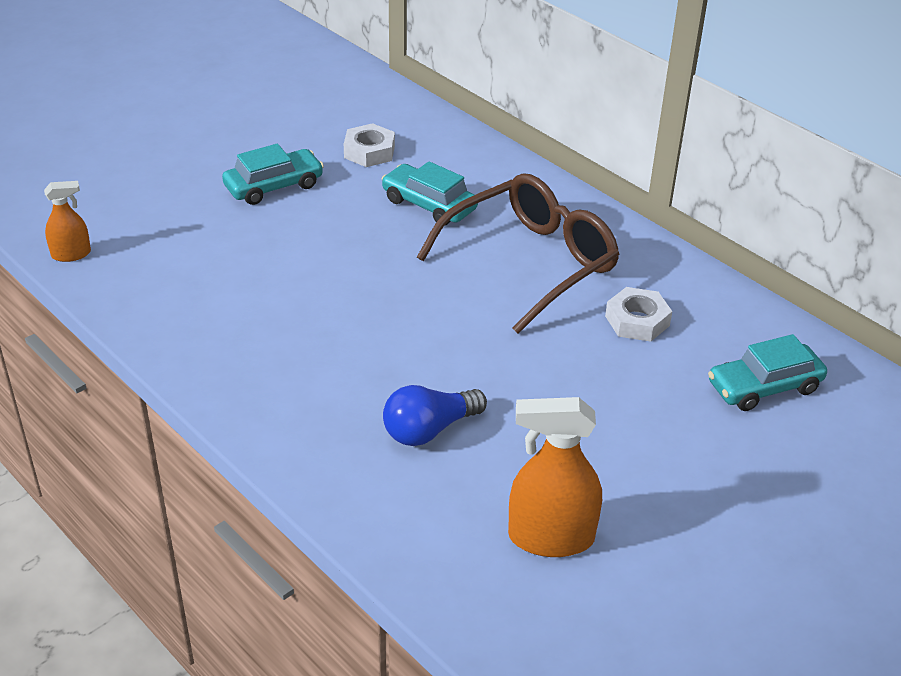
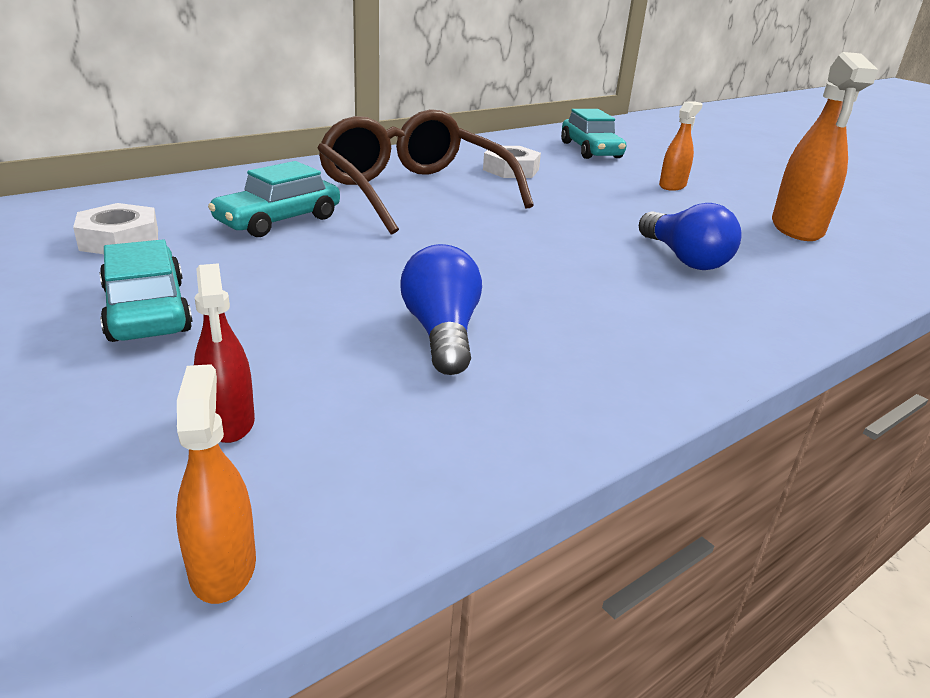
camera: 85 degrees left, 10 degrees down
(166, 236) = (229, 422): none -> red spray bottle
(265, 296) = (441, 333): none -> blue light bulb
(654, 449) = (672, 186): none -> orange spray bottle

